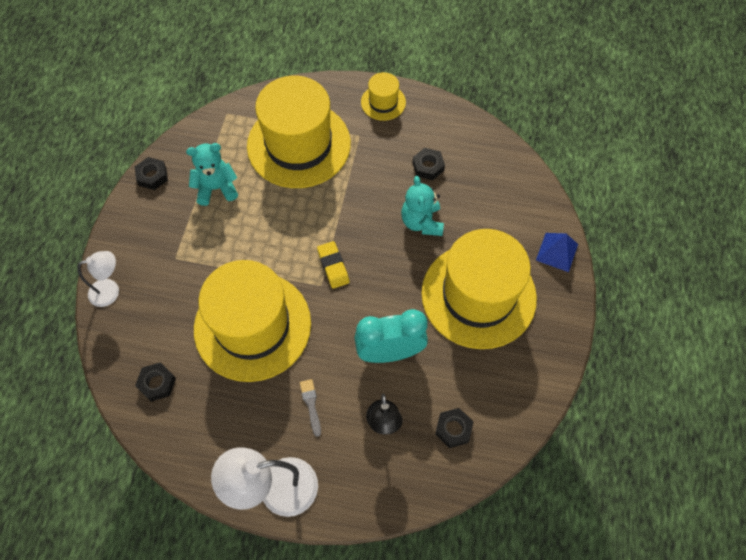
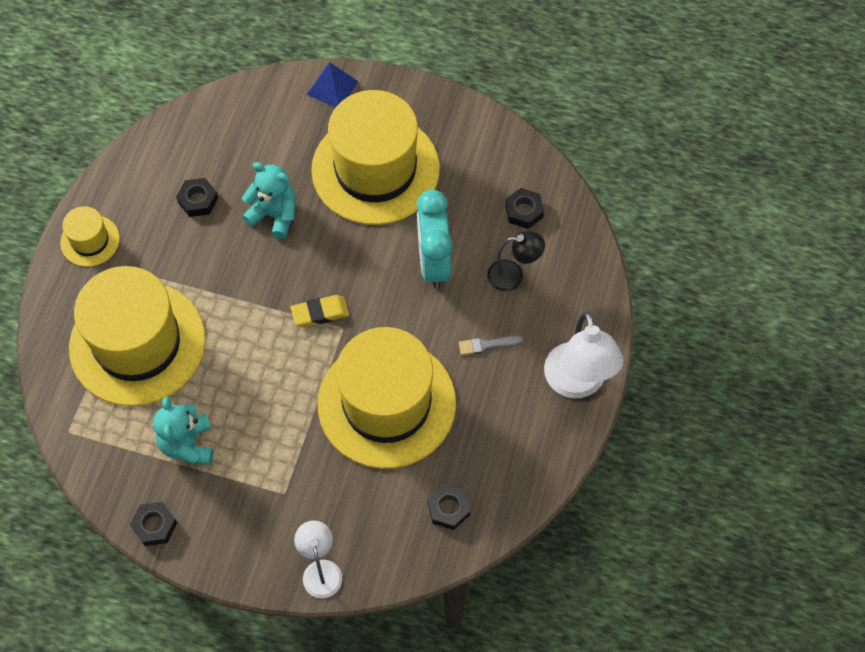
camera: 85 degrees left, 0 degrees up
(421, 222) = (274, 215): turquoise teddy bear -> turquoise teddy bear turned 150 degrees counterclockwise

